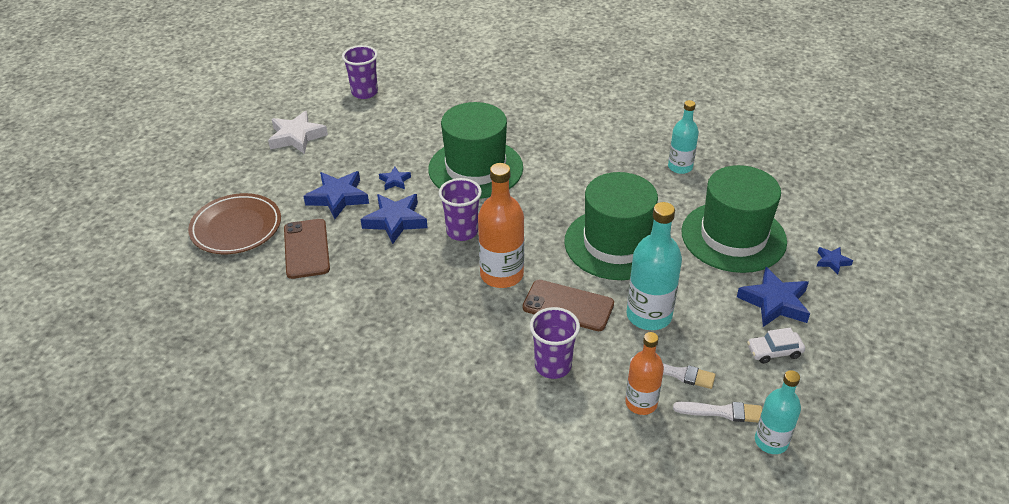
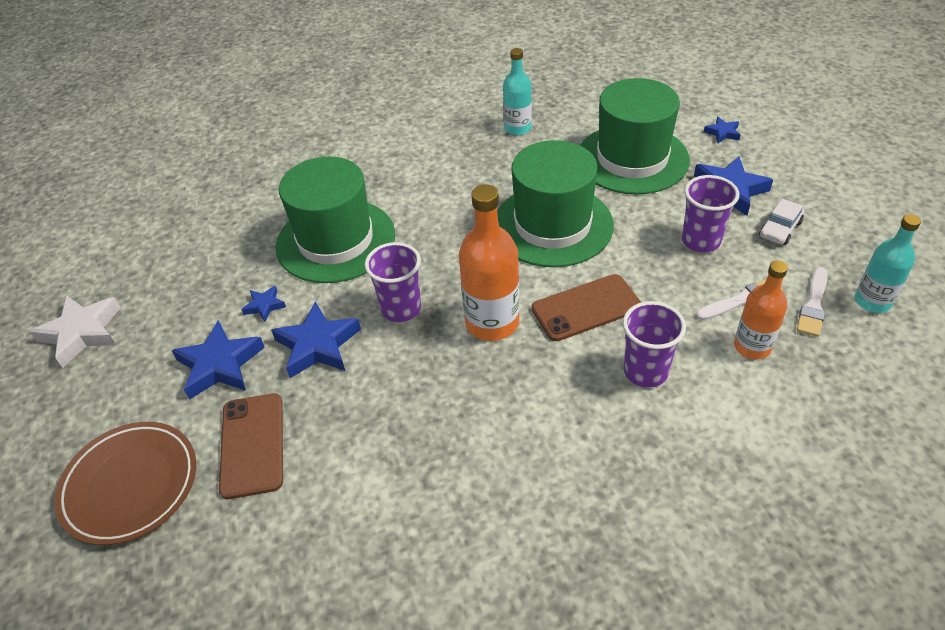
camera: 40 degrees left, 5 degrees up
(306, 249) = (252, 445): brown phone -> brown phone turned 45 degrees clockwise
(364, 92) = (111, 238): purple cup -> purple cup (701, 241)
(649, 315) = (658, 268): turquoise bottle -> none
(722, 412) = (813, 305): white brush -> white brush turned 150 degrees clockwise

